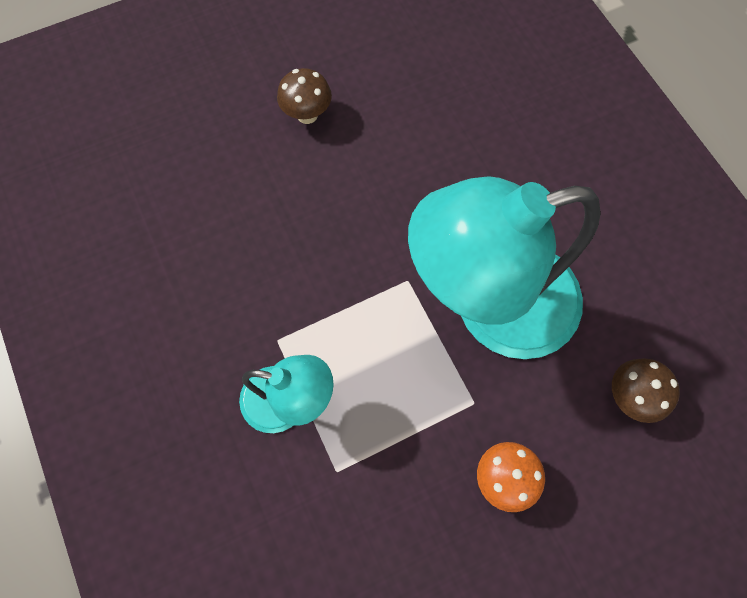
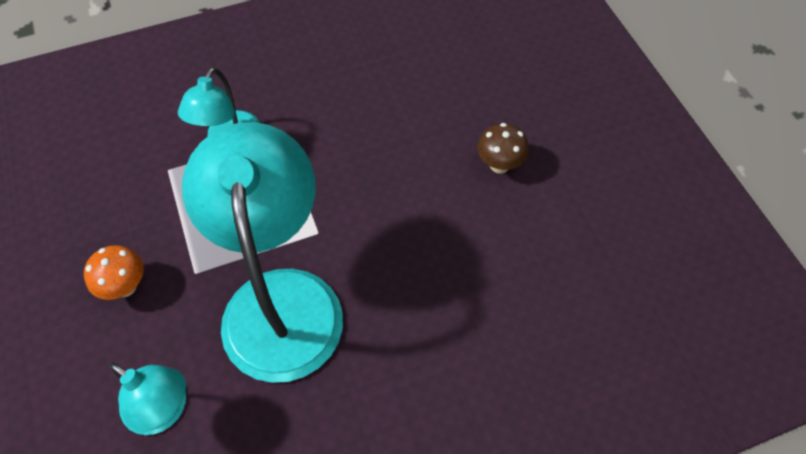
camera: 95 degrees right, 10 degrees down
(630, 397) = (164, 410): brown mushroom -> turquoise lamp

